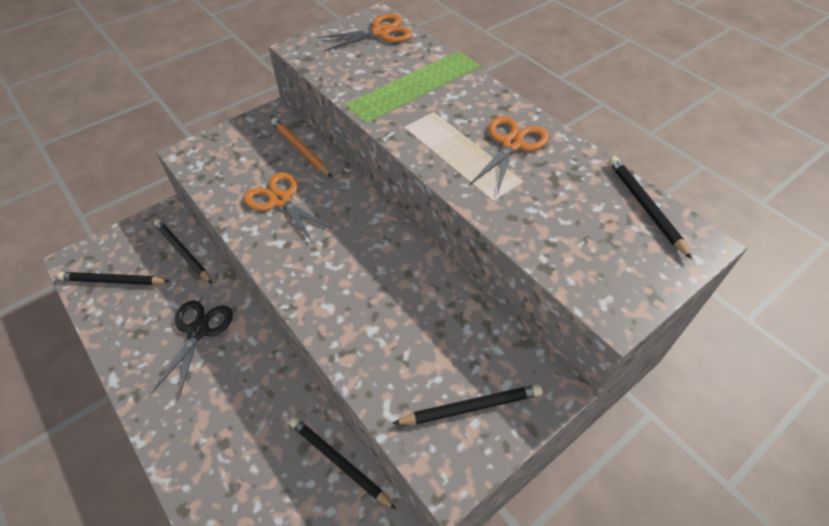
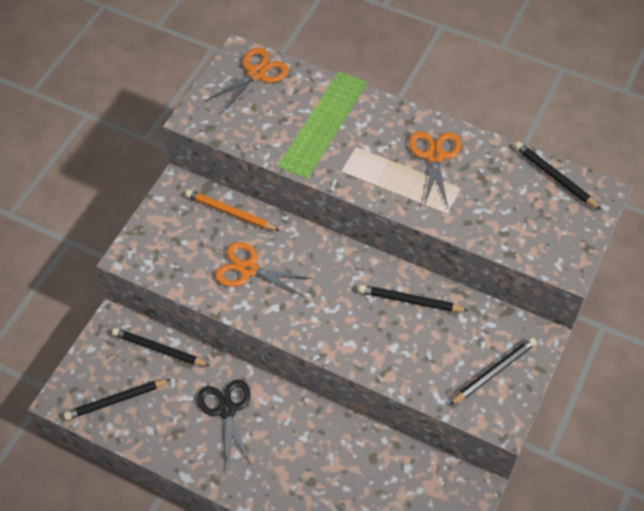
camera: 25 degrees left, 5 degrees up
(339, 461) = (405, 455): black pencil -> black pencil (410, 300)

